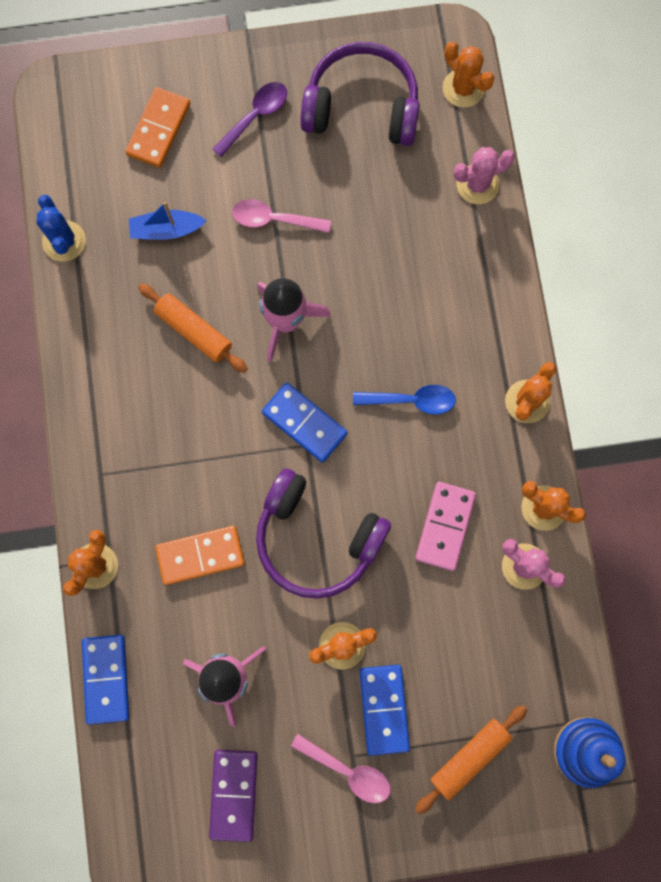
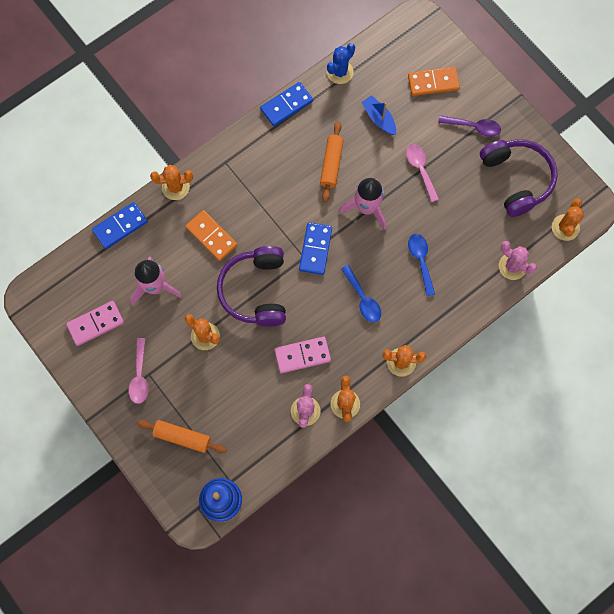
camera: 60 degrees right, 5 degrees down
(234, 794) = (95, 324): purple domino -> pink domino
(384, 709) = (183, 377): blue domino -> blue domino (286, 105)
(402, 294) = (420, 260): none -> blue spoon

